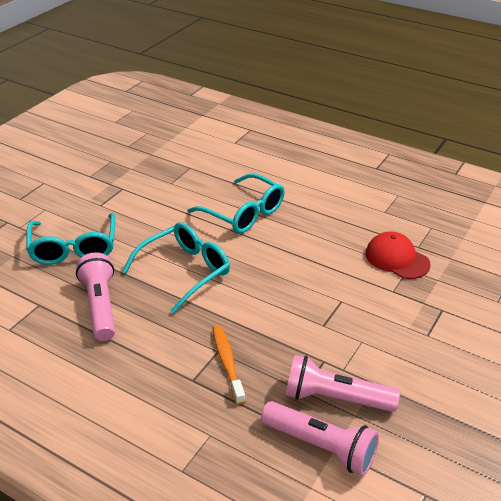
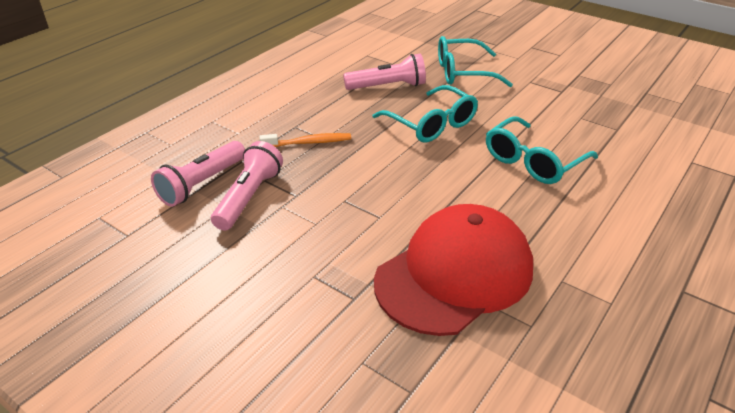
camera: 95 degrees right, 0 degrees up
(397, 259) = (454, 274): red cap -> red cap, size x1.93

